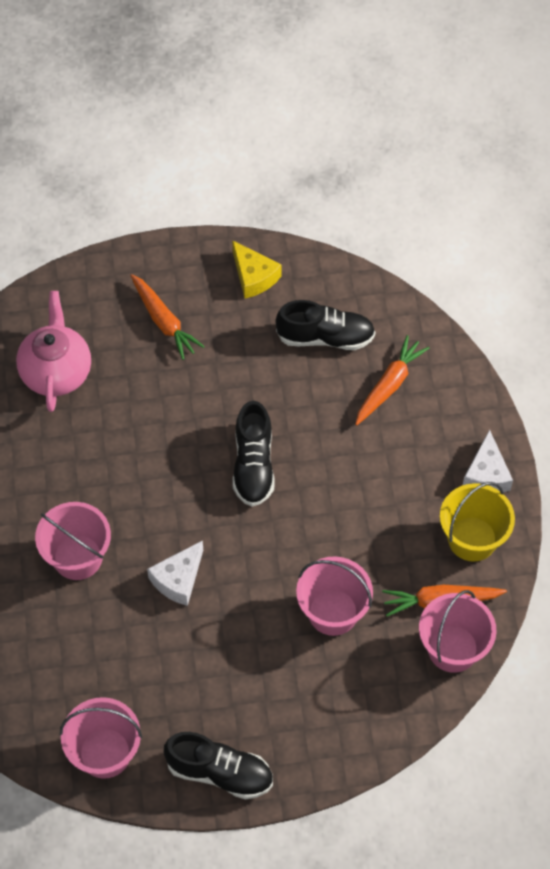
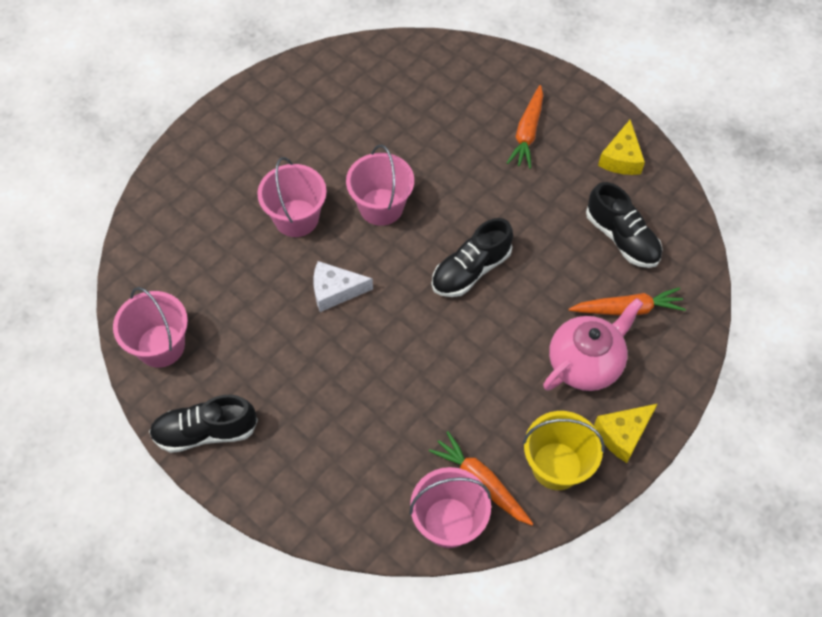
camera: 50 degrees right, 0 degrees up
(56, 372) = (424, 102): pink teapot -> pink teapot (585, 363)
(220, 772) = (205, 432): black shoe -> black shoe turned 105 degrees clockwise
(333, 612) = (401, 412): pink bucket -> pink bucket (381, 207)
(486, 474) = (623, 434): white cheese -> yellow cheese

